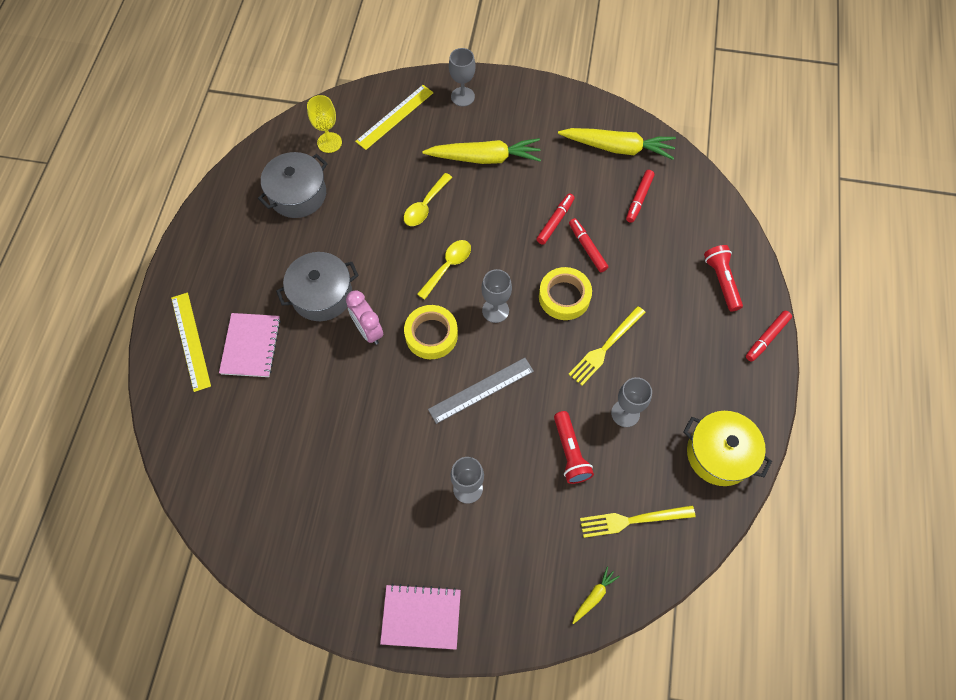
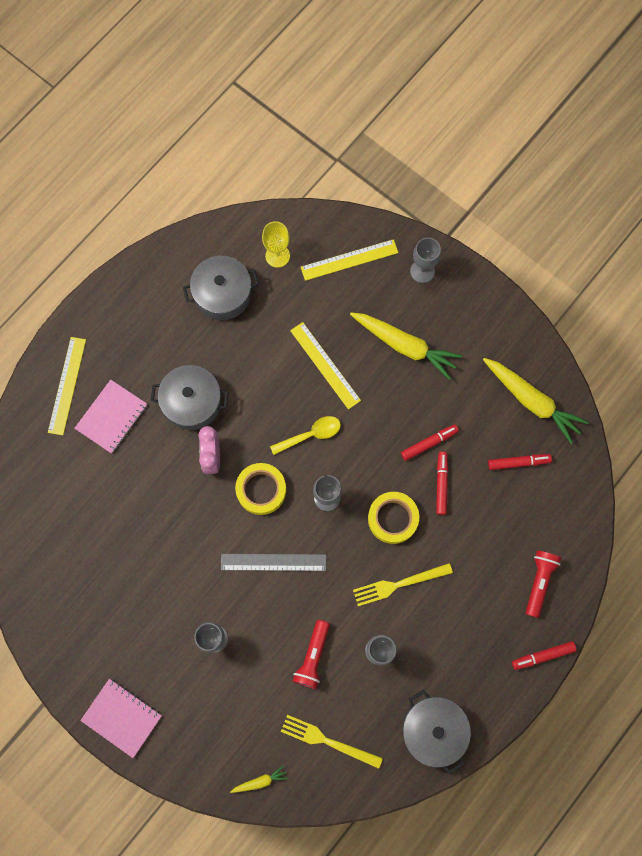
camera: 30 degrees right, 10 degrees up
(425, 206) = (325, 365): yellow spoon -> yellow ruler
(639, 198) = (518, 462): red marker -> red marker turned 150 degrees counterclockwise
(719, 454) = (433, 730): yellow pot -> grey pot

